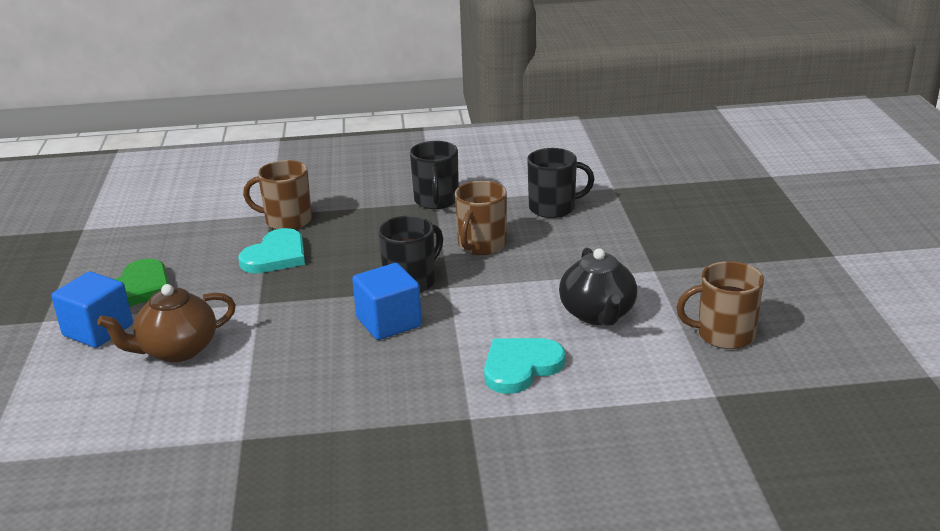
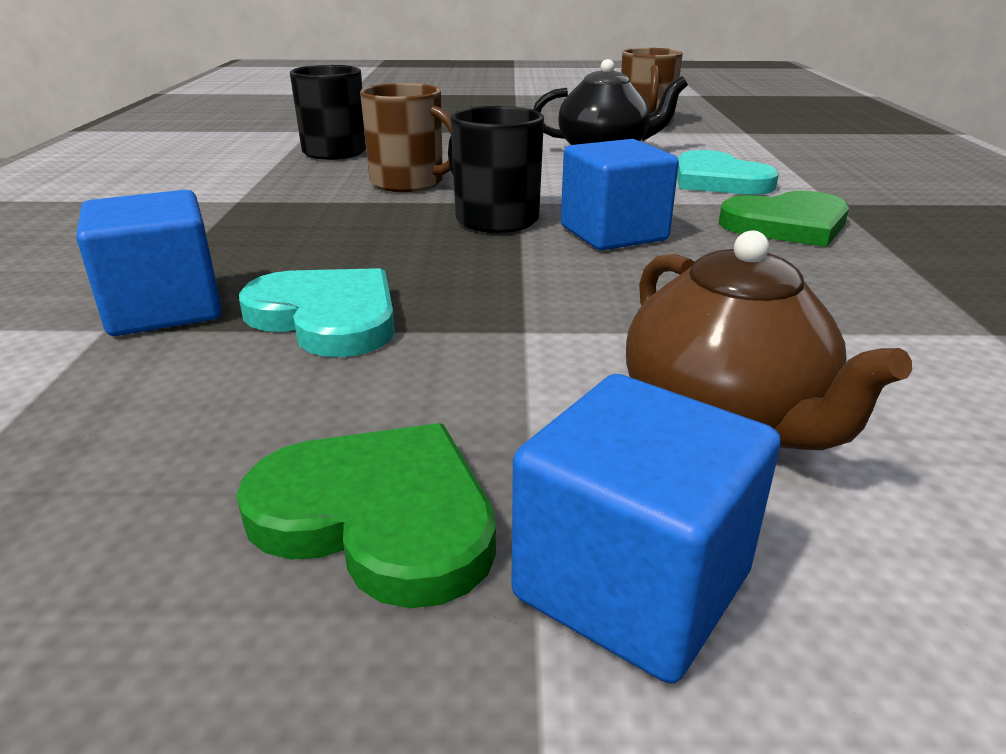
camera: 85 degrees left, 0 degrees up
(287, 220) = (164, 309): brown mug -> blue cube
(413, 389) = (787, 225): none -> green heart
(436, 200) = (235, 199): black mug -> none

